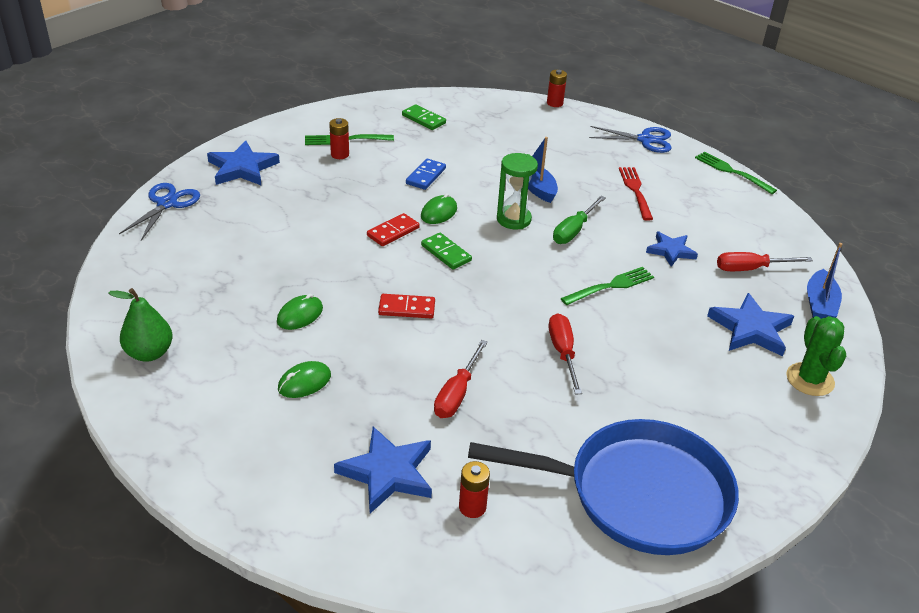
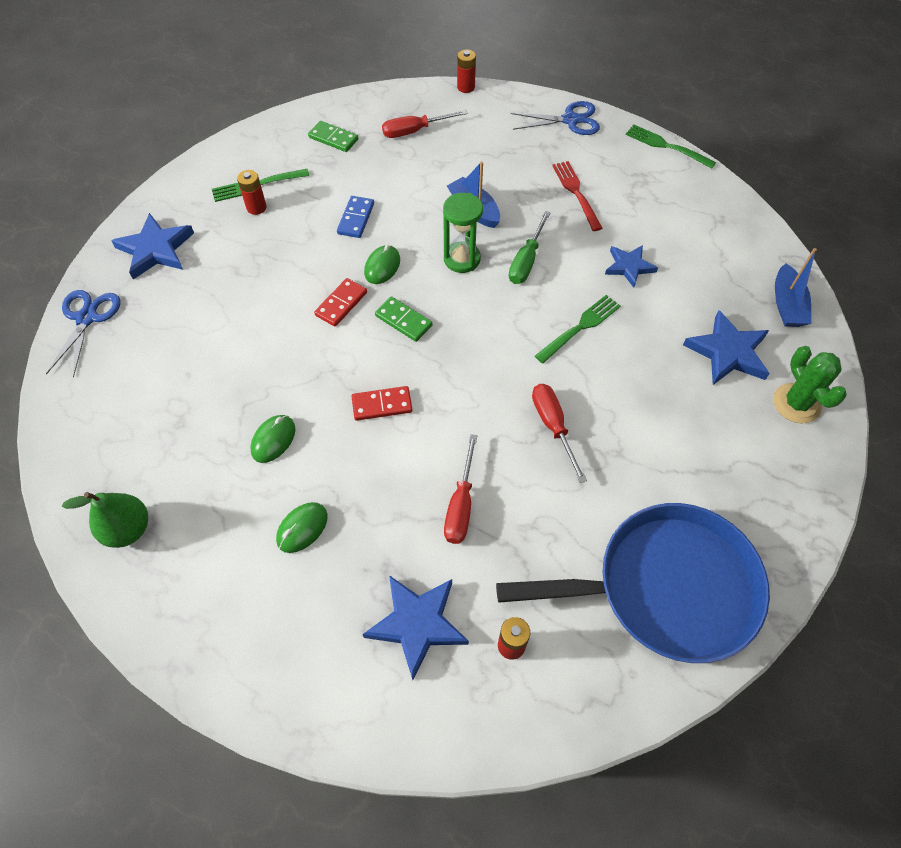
camera: 10 degrees left, 20 degrees up
(751, 269) = (712, 273): red screwdriver -> red screwdriver (414, 131)

